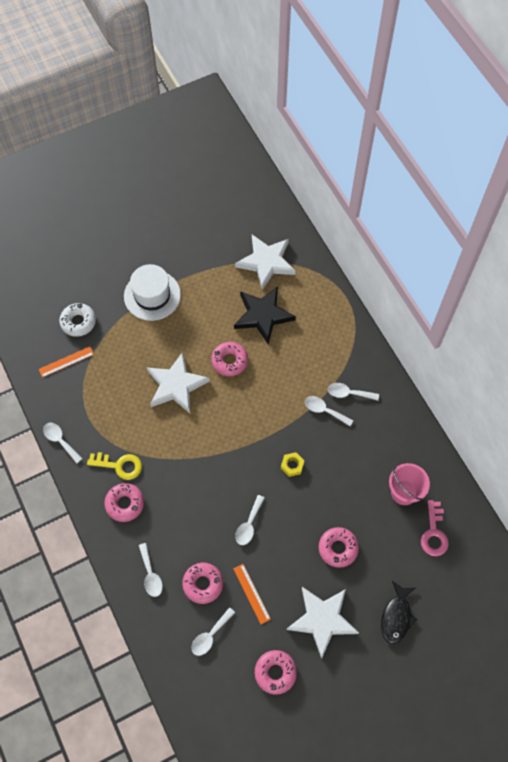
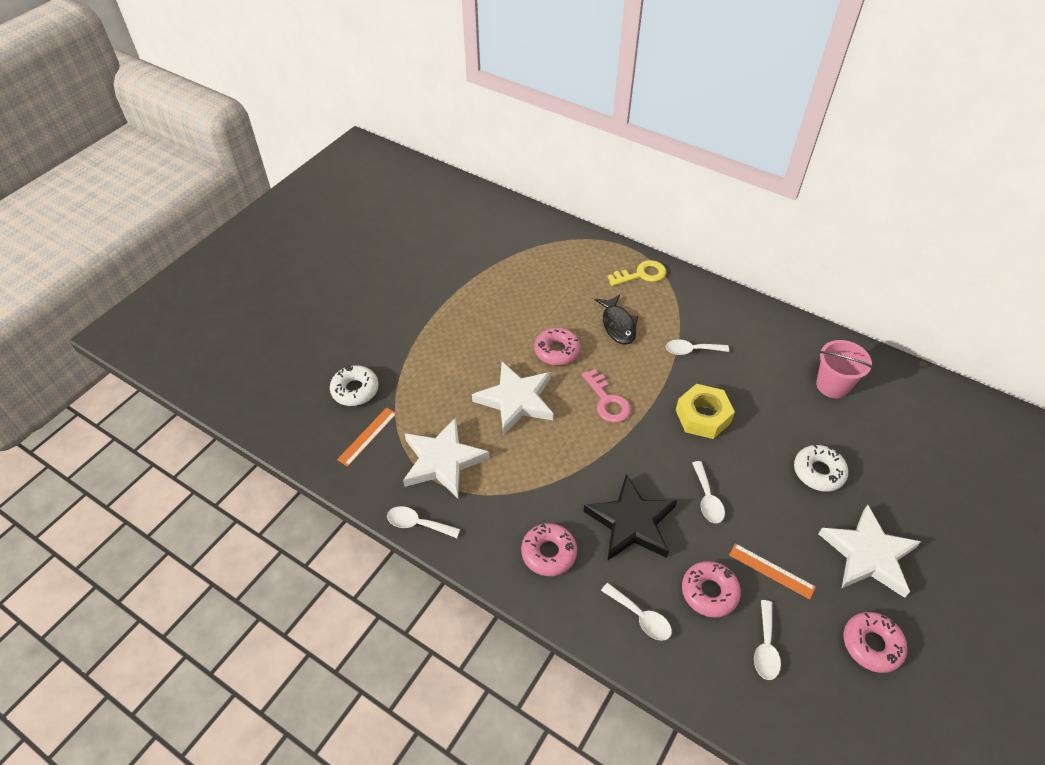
camera: 30 degrees left, 15 degrees down
(119, 465) = (511, 514): yellow key -> yellow key (641, 274)
(152, 295) = (425, 328): white hat -> none
(263, 315) = (559, 296): black star -> black star (631, 522)
(266, 262) = (525, 251): white star -> white star (442, 461)
(292, 465) = (703, 416): yellow nut -> yellow nut, size x1.81
(338, 548) = (818, 472): pink donut -> white donut
(348, 393) = (701, 324): white spoon -> none
(396, 616) = (935, 507): black fish -> black fish (618, 325)
(434, 533) = (894, 407): pink key -> pink key (607, 401)

